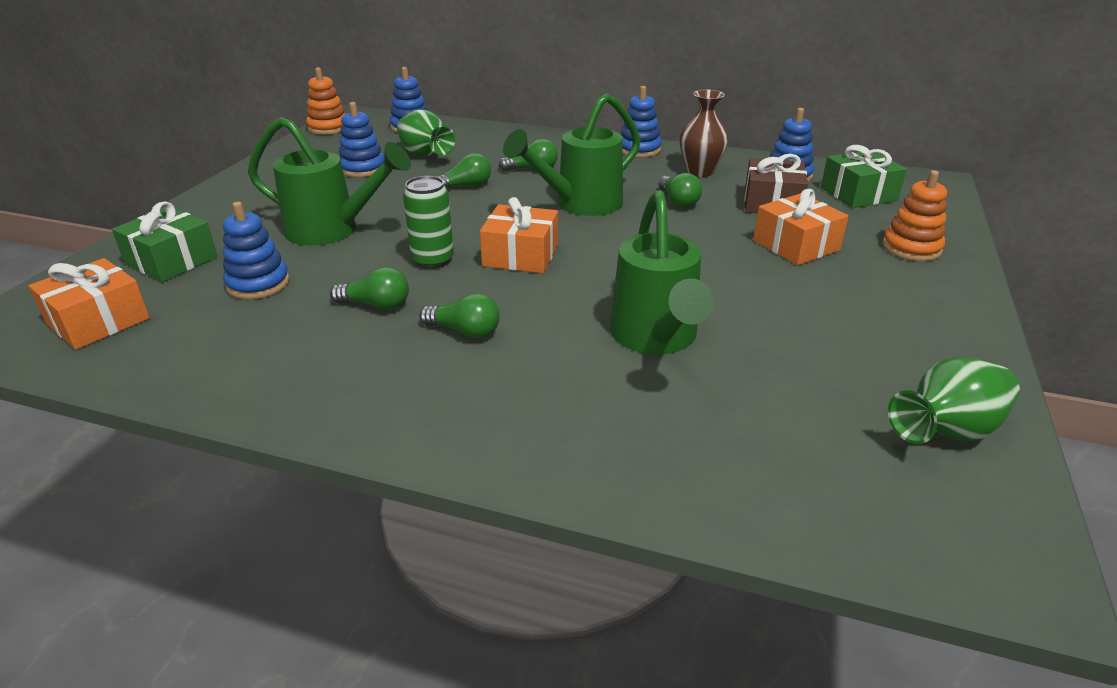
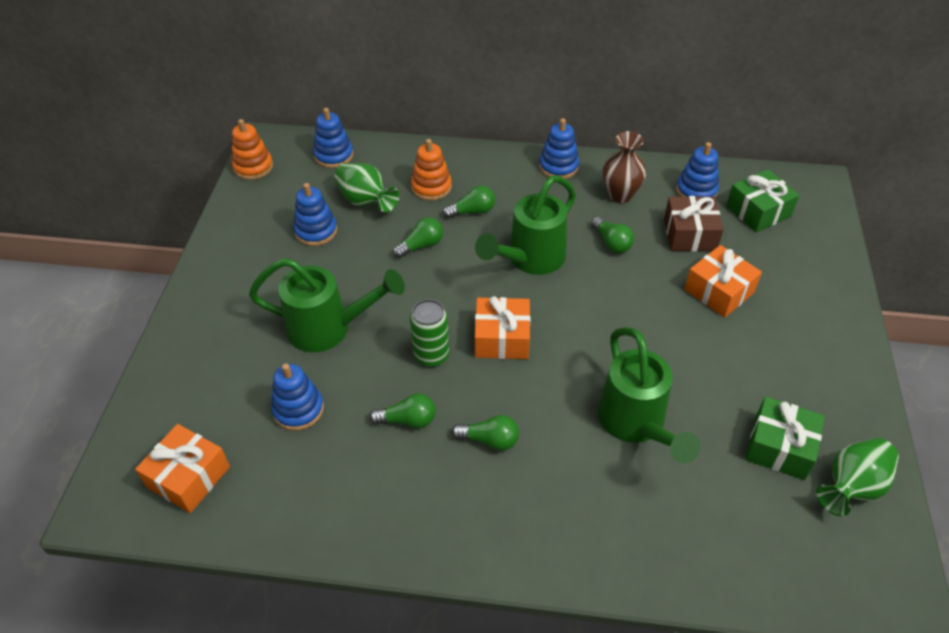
camera: 10 degrees left, 15 degrees up
(171, 261) = (208, 391): green gift -> green gift (779, 447)
(911, 248) = (808, 281): orange stacking toy -> orange stacking toy (431, 187)

